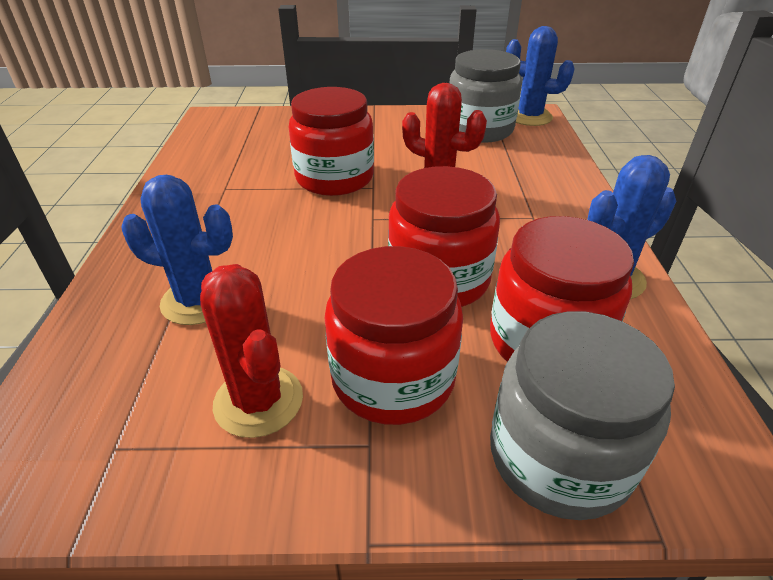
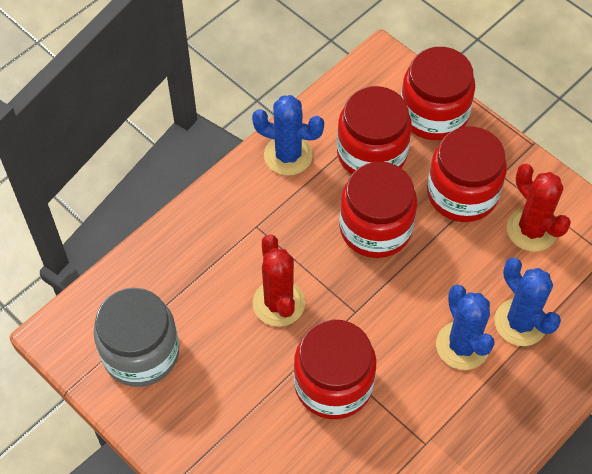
camera: 135 degrees left, 20 degrees up
(258, 401) = (531, 230): red cactus -> red cactus turned 45 degrees counterclockwise
(529, 117) = (72, 333): blue cactus -> blue cactus (462, 345)
(559, 456) = (433, 114): grey jar -> red jar

